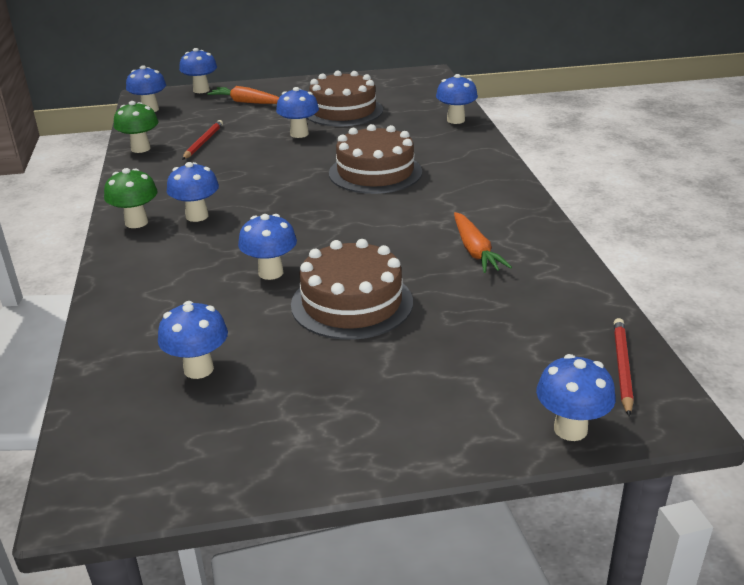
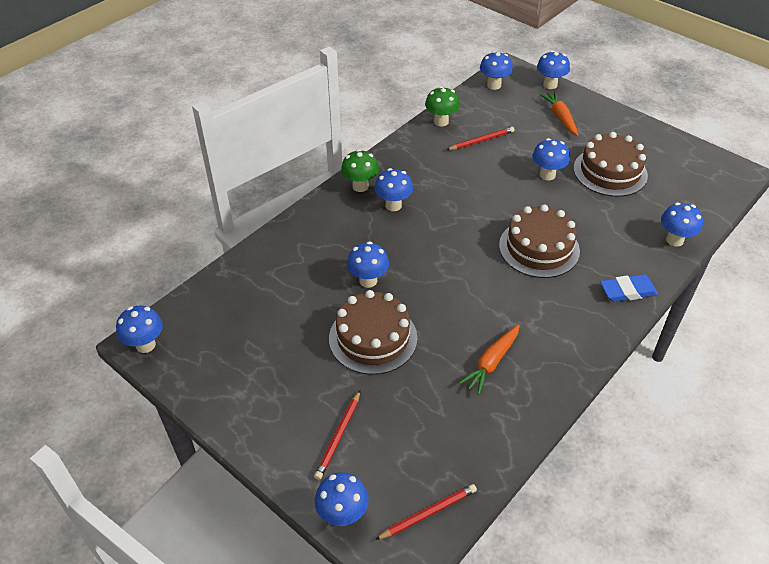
camera: 50 degrees right, 15 degrees up
(198, 369) = (257, 315): blue mushroom -> blue mushroom (145, 345)
(457, 384) = (338, 436): none -> red pencil
(481, 158) = (627, 291): none -> blue eraser

